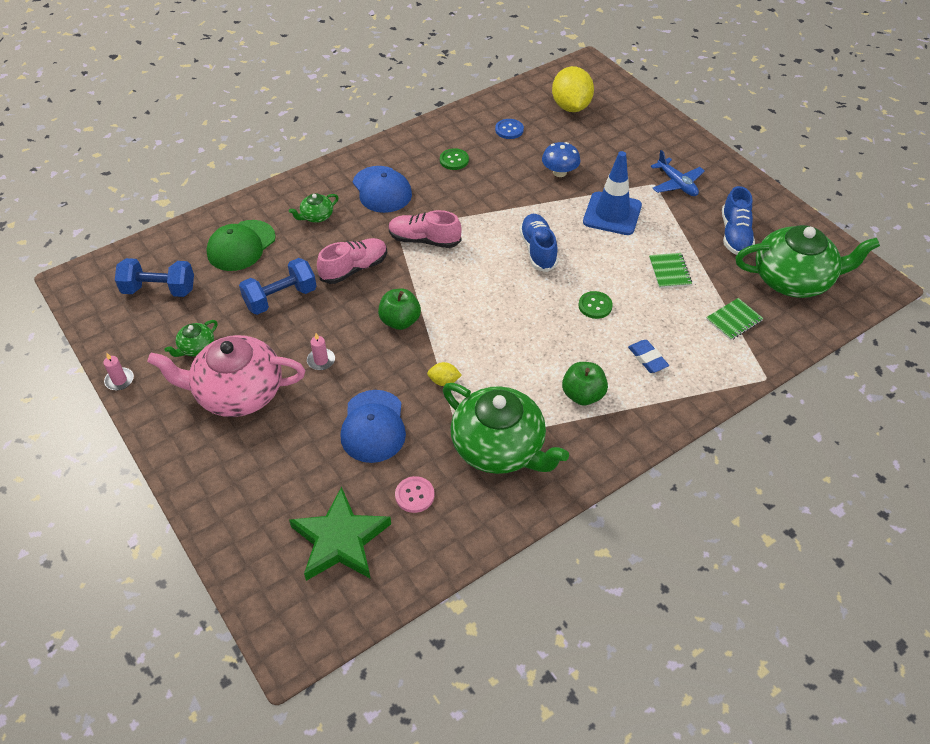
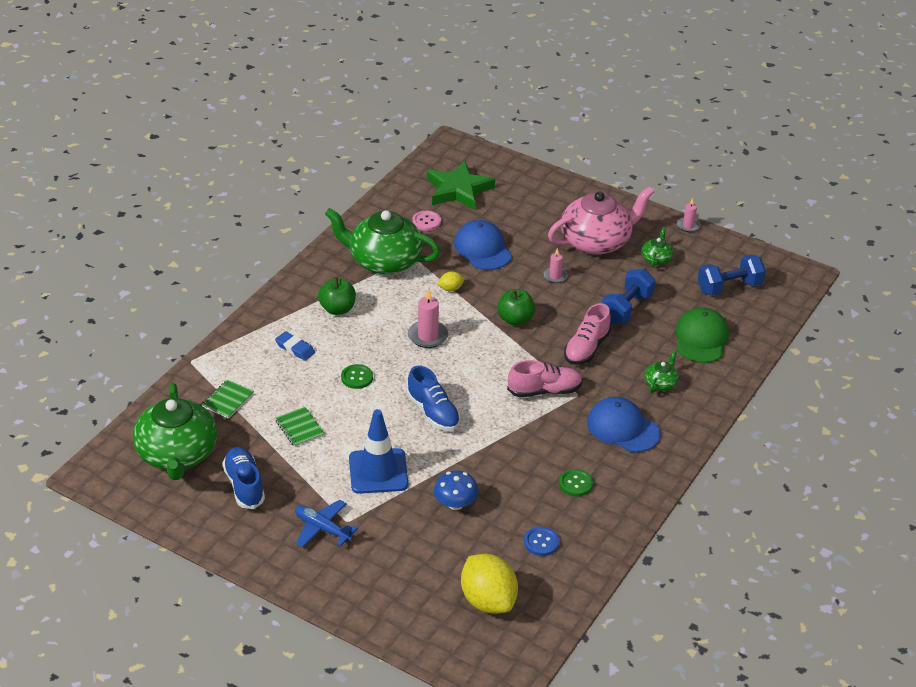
camera: 155 degrees right, 10 degrees down
(501, 330) = (428, 336): none -> pink candle
(793, 279) = (177, 454): green teapot -> green teapot turned 75 degrees counterclockwise

